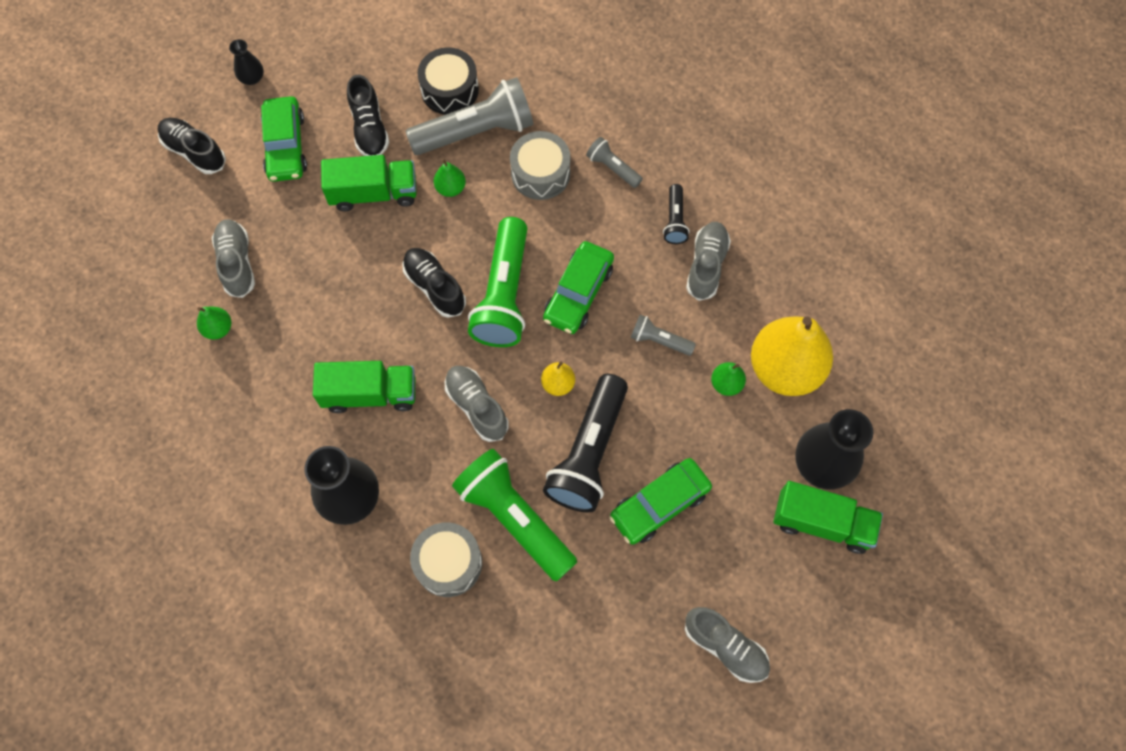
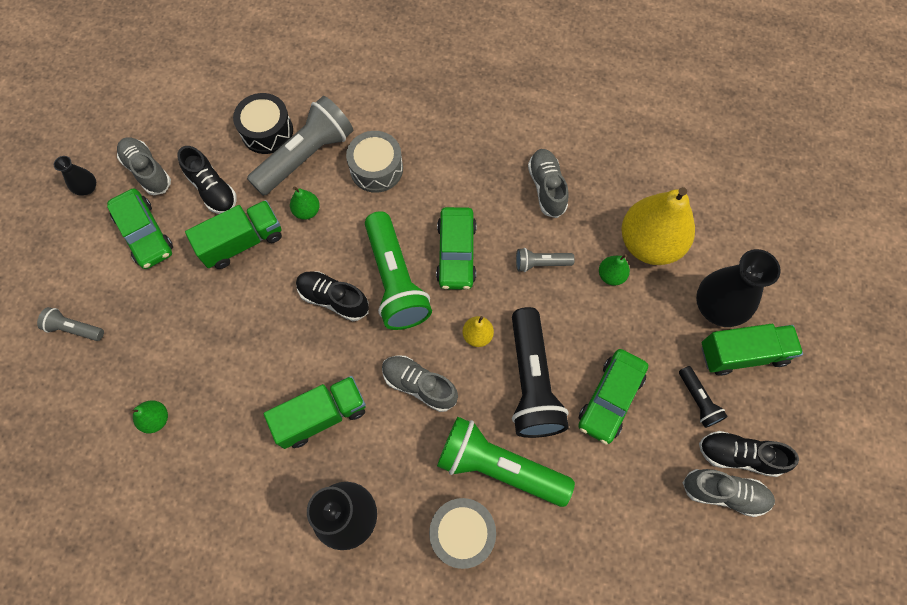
camera: 25 degrees left, 0 degrees up
(194, 151) = (62, 272): black shoe -> black shoe (738, 455)
(237, 263) = (147, 353): grey shoe -> grey shoe (147, 171)
(612, 168) = (433, 141): grey flashlight -> grey flashlight (74, 329)
(675, 220) = (503, 162): black flashlight -> black flashlight (698, 400)

